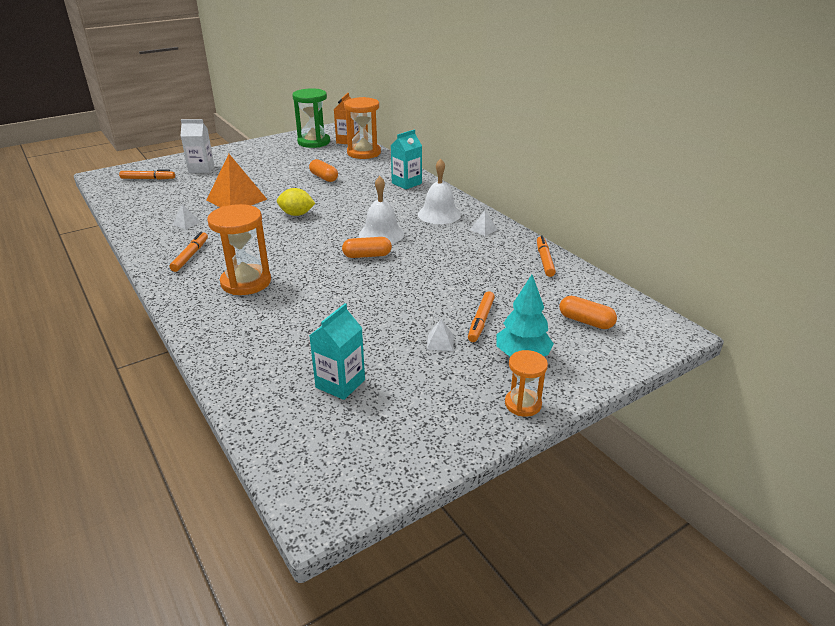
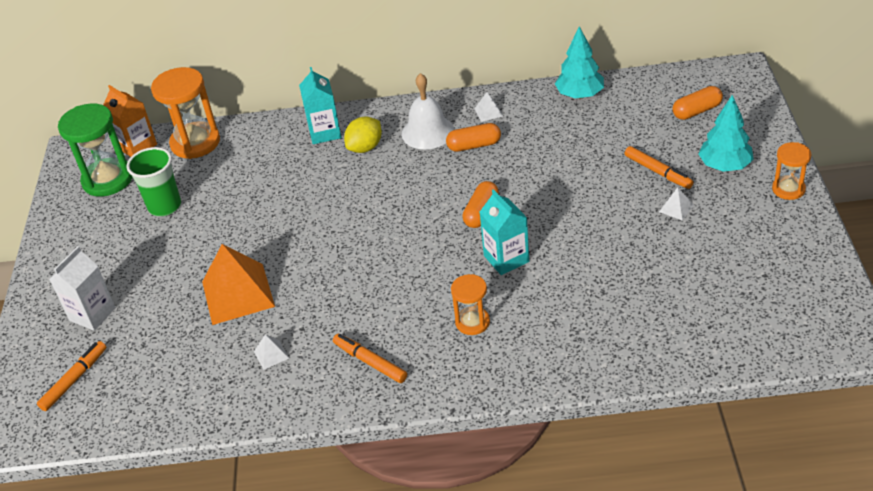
camera: 55 degrees left, 10 degrees up
(246, 282) = (472, 322): orange hourglass -> orange hourglass, size x0.57
(297, 214) = (331, 246): yellow lemon -> yellow lemon (365, 147)
(301, 161) = (164, 206): none -> green cup
(324, 177) = (241, 198): orange capsule -> orange capsule (474, 145)
(340, 383) = (704, 290): turquoise carton -> turquoise carton (506, 259)
(381, 234) = (439, 188): white bell -> none
(544, 260) = (580, 95): orange marker -> turquoise tree

